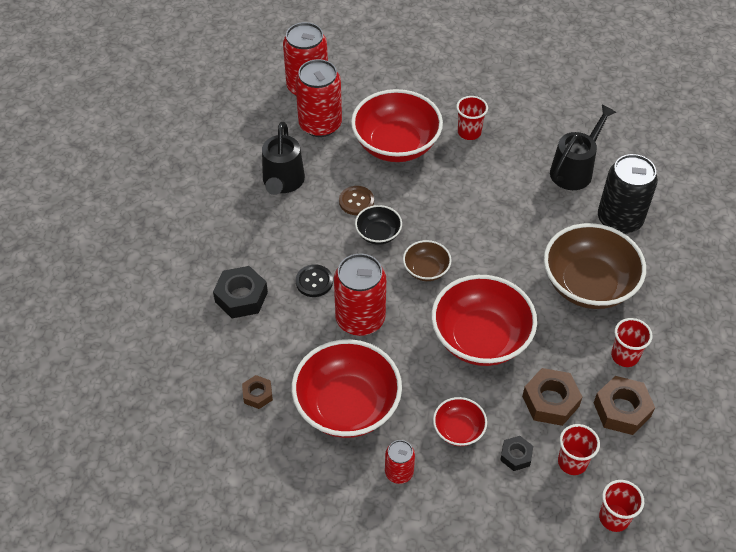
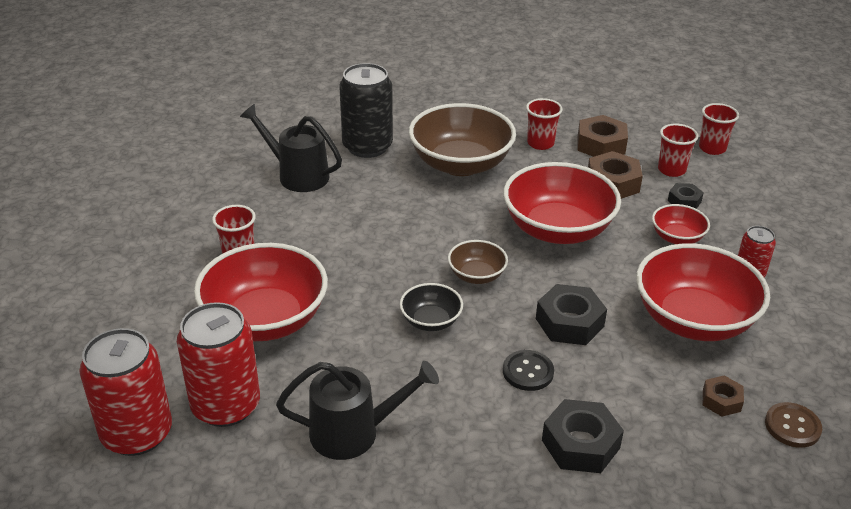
camera: 100 degrees left, 15 degrees down
(356, 201) = (378, 347): brown button -> brown button (792, 426)
(360, 319) = (569, 322): red can -> black nut

